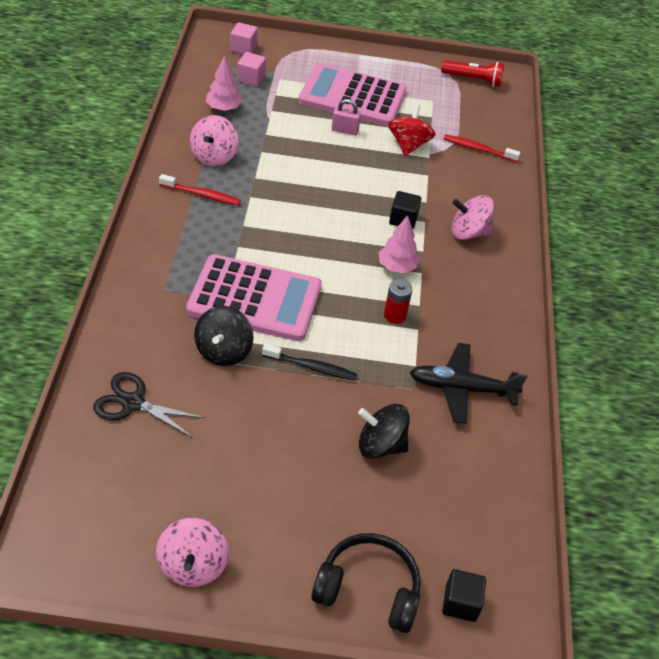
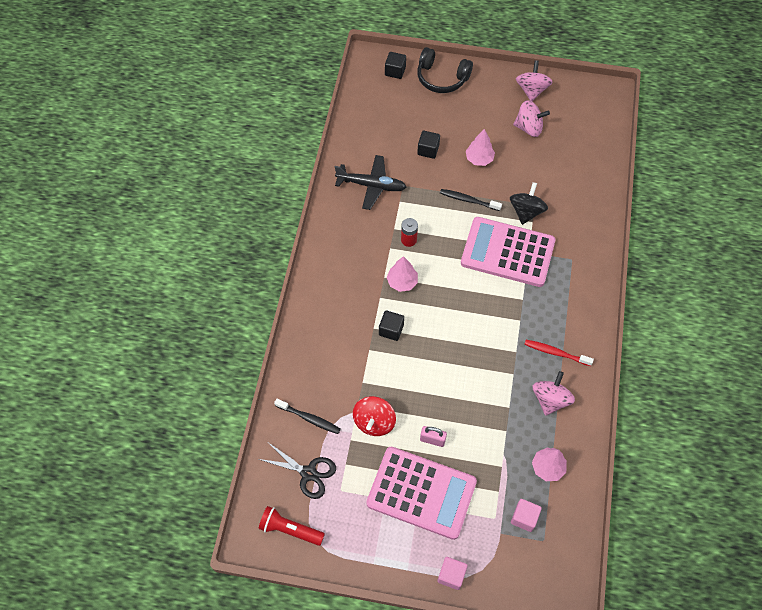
camera: 170 degrees left, 15 degrees up
(133, 403) = (578, 176): black scissors -> black scissors (308, 473)
(243, 48) = (535, 573): pink cube -> pink cube (451, 575)
(295, 431) = (479, 159): none -> pink tree
(380, 445) = (428, 150): black spinning top -> black cube
(468, 232) = (339, 317): pink spinning top -> pink spinning top (529, 128)
(478, 149) = (309, 418): red toothbrush -> black toothbrush

